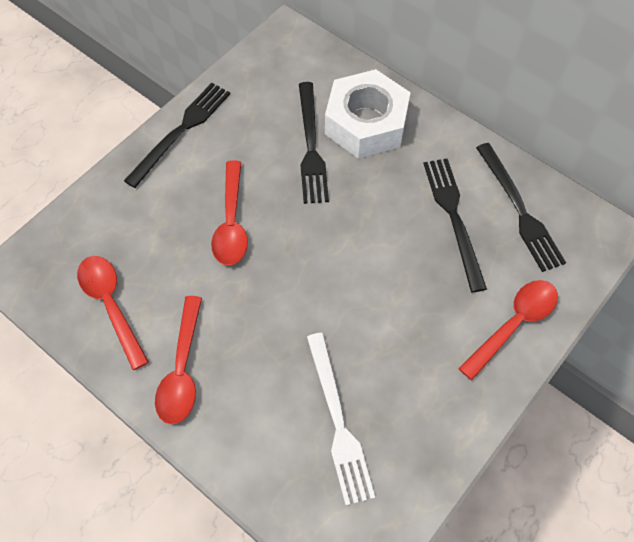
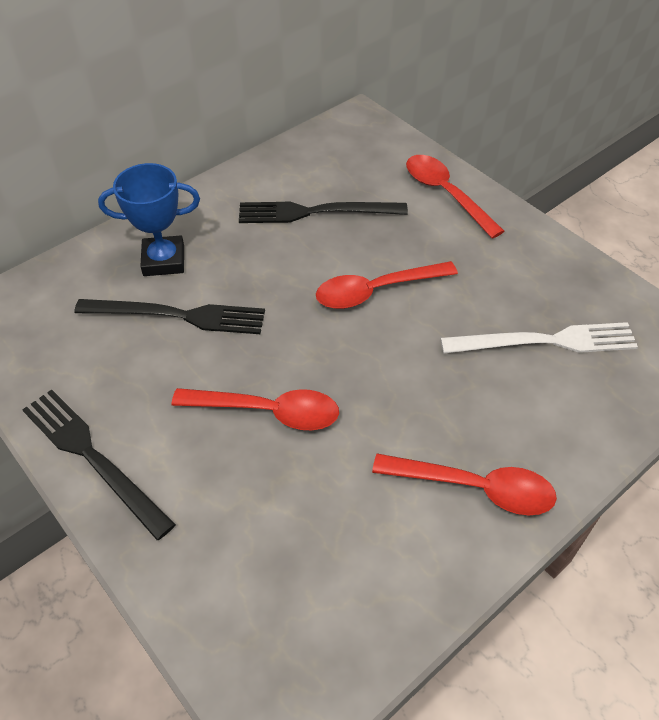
camera: 80 degrees left, 10 degrees down
(111, 305) = (368, 571): red spoon -> red spoon (376, 291)
(366, 123) = (164, 260): white nut -> blue trophy
(519, 210) = (319, 166): black fork -> none

